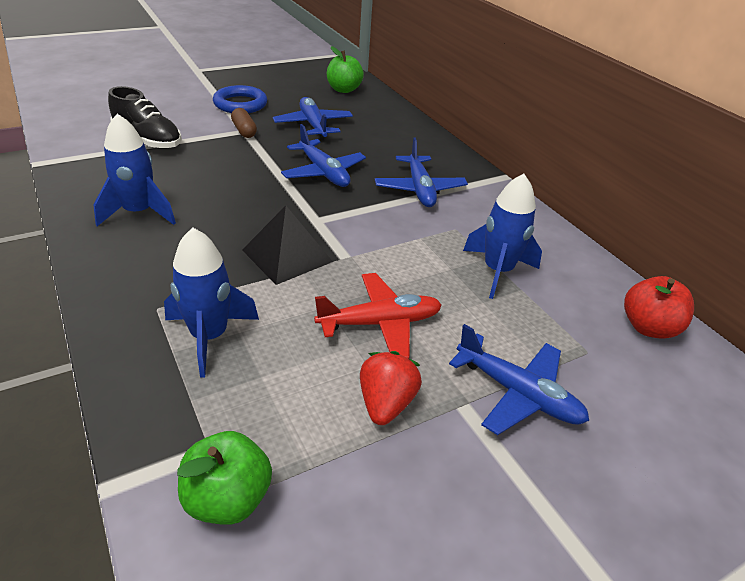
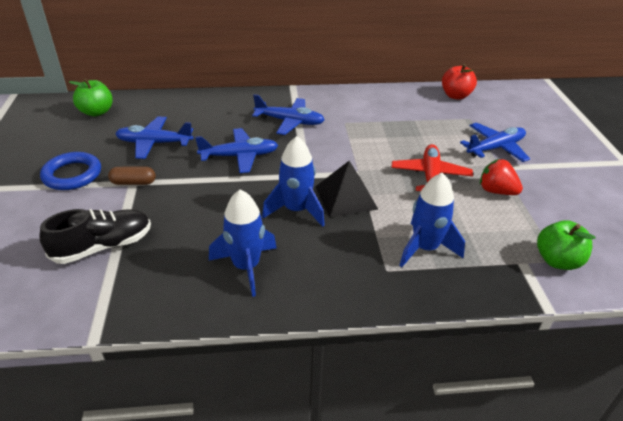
camera: 65 degrees left, 0 degrees up
(497, 271) = (394, 122): blue rocket -> blue rocket (296, 210)

